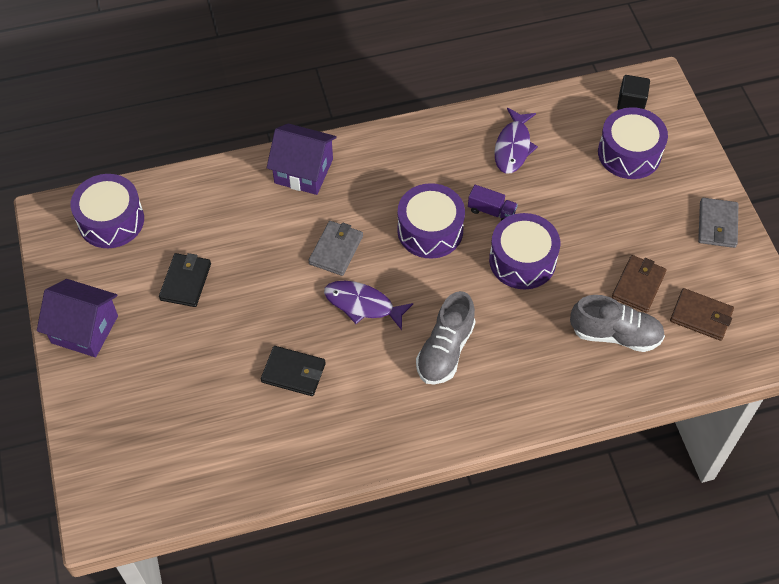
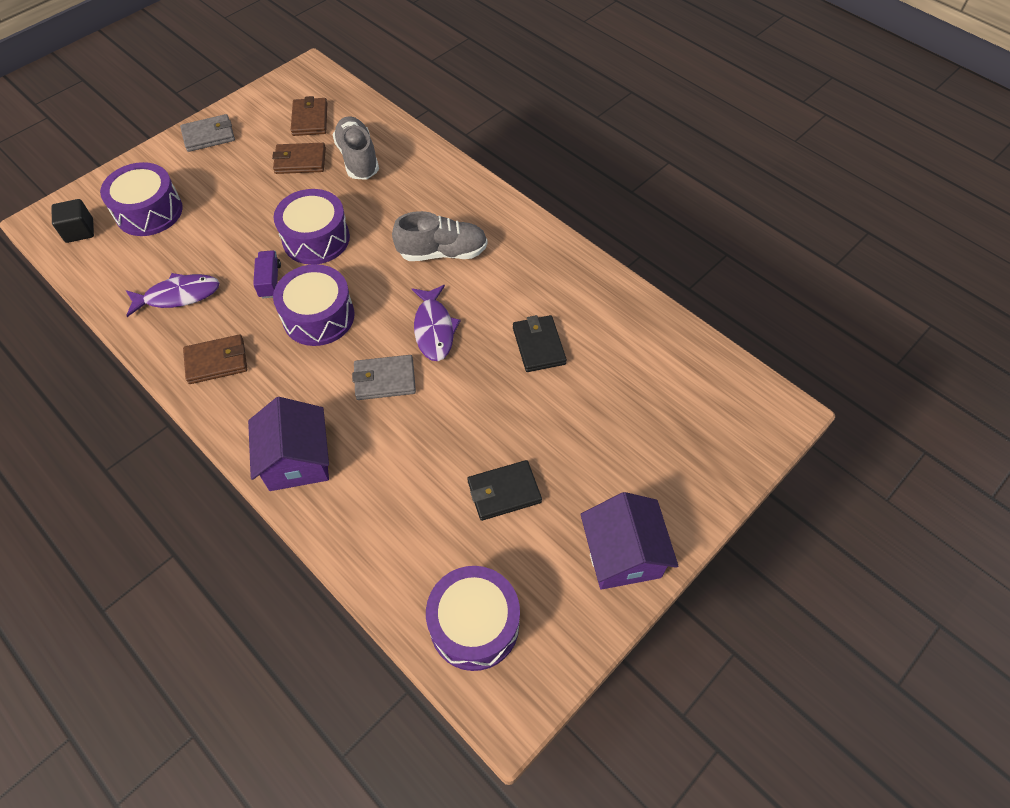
camera: 120 degrees left, 0 degrees up
(427, 152) = (217, 361): none -> brown wallet

